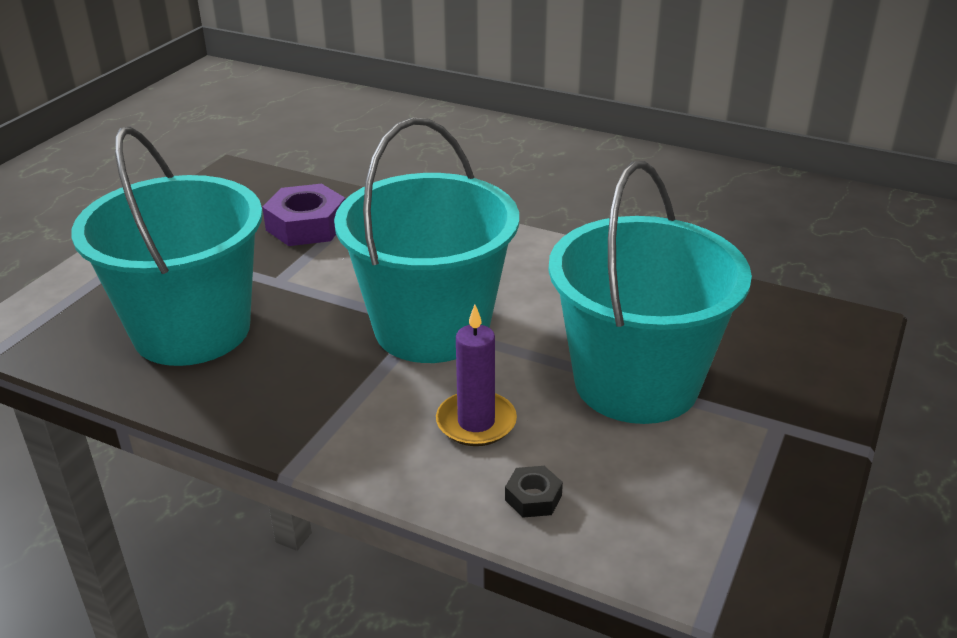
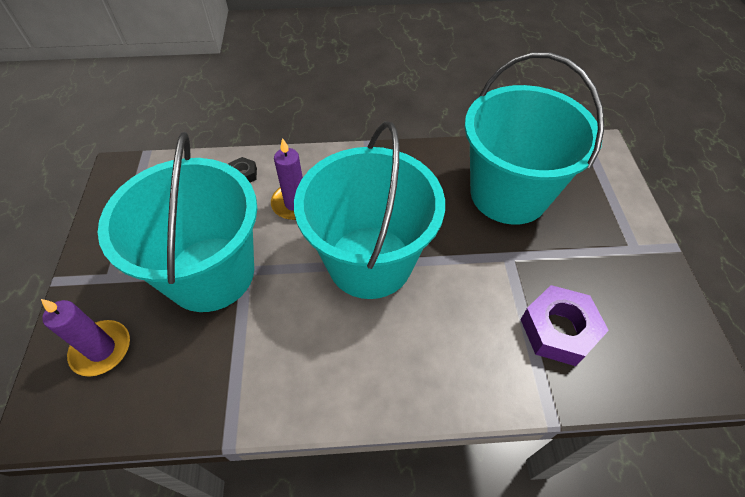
camera: 150 degrees right, 20 degrees up
(787, 356) = (101, 349): none -> purple candle

